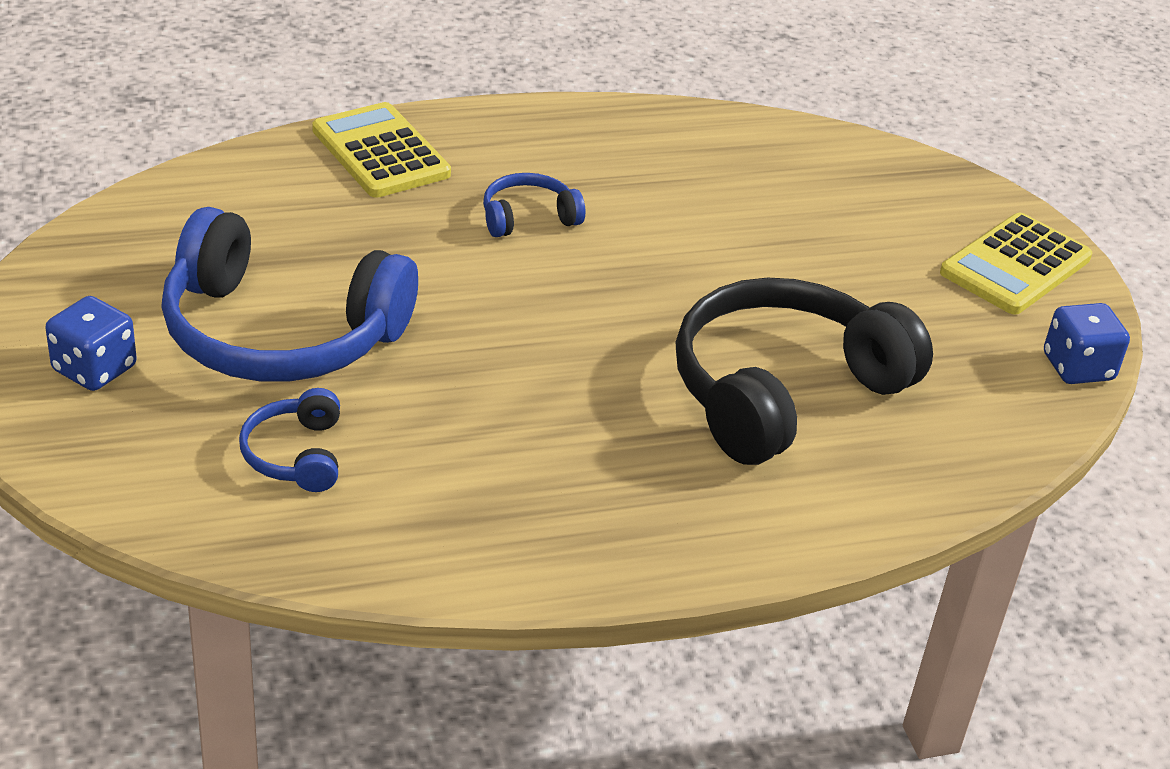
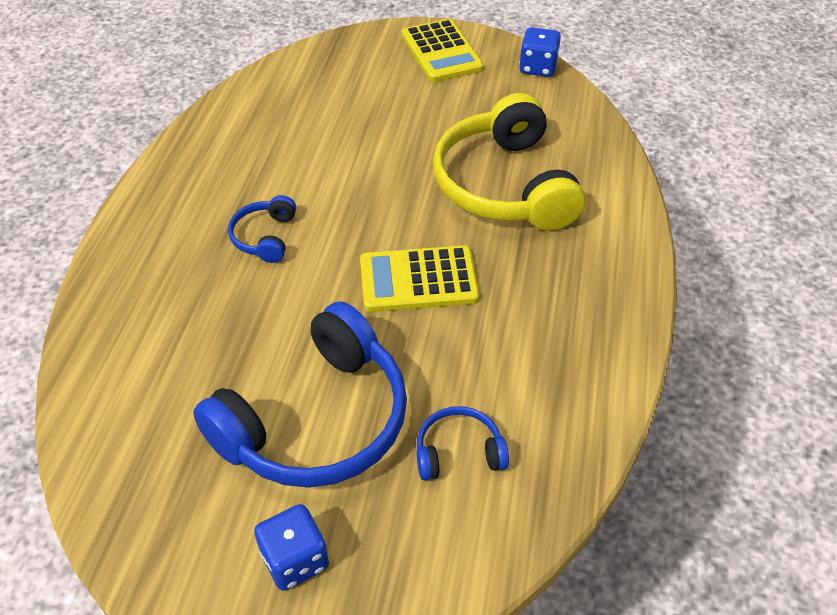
camera: 60 degrees left, 10 degrees up
(295, 455) = (458, 452): blue headphones -> blue headphones turned 150 degrees clockwise
(380, 152) = (130, 291): yellow calculator -> yellow calculator (418, 280)
(782, 391) = (504, 185): black headphones -> yellow headphones

